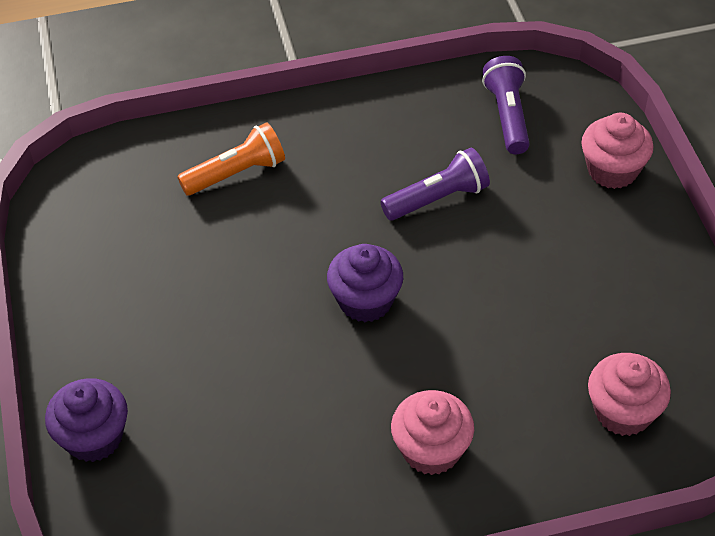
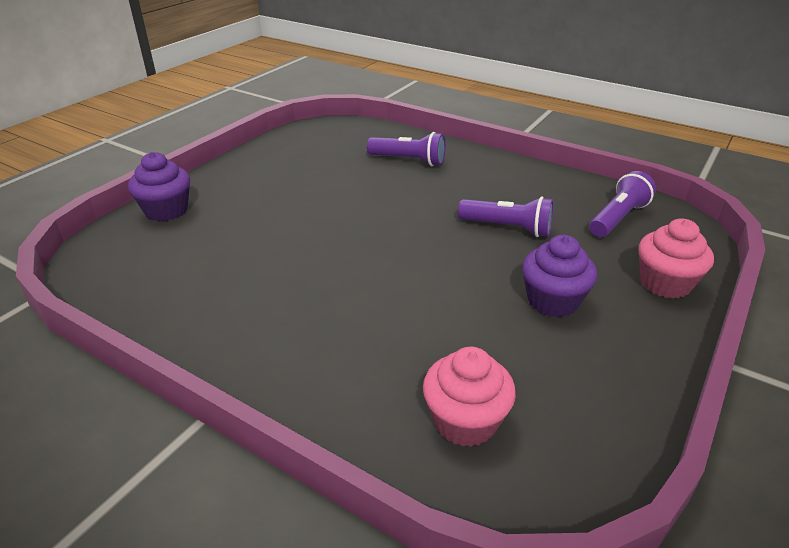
camera: 45 degrees right, 15 degrees down
(236, 173) = (409, 160): orange flashlight -> purple flashlight
(365, 301) = (387, 244): purple cupcake -> purple cupcake (553, 301)
(431, 450) = (301, 337): pink cupcake -> none

